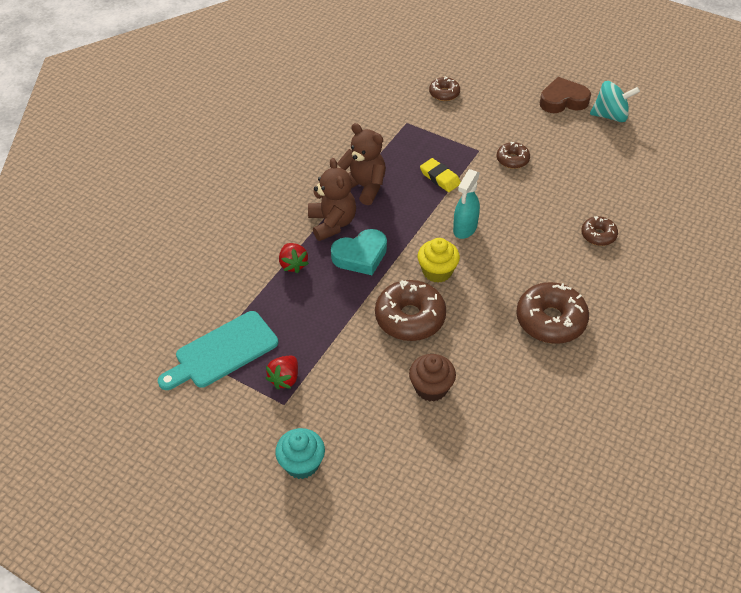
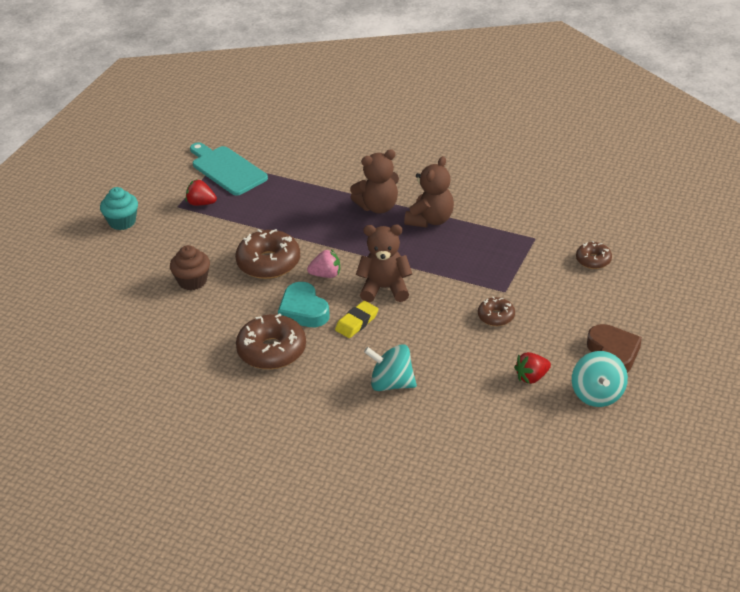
camera: 85 degrees right, 10 degrees down
(293, 264) = (324, 191): red strawberry -> red strawberry (532, 377)
(360, 256) = (339, 227): turquoise heart -> turquoise heart (303, 310)
(437, 271) = (326, 275): yellow cupcake -> pink strawberry
(440, 178) = (455, 267): yellow eraser -> yellow eraser (357, 322)
(465, 229) = (385, 288): turquoise spray bottle -> brown teddy bear
(598, 235) = (391, 383): brown donut -> turquoise spinning top

